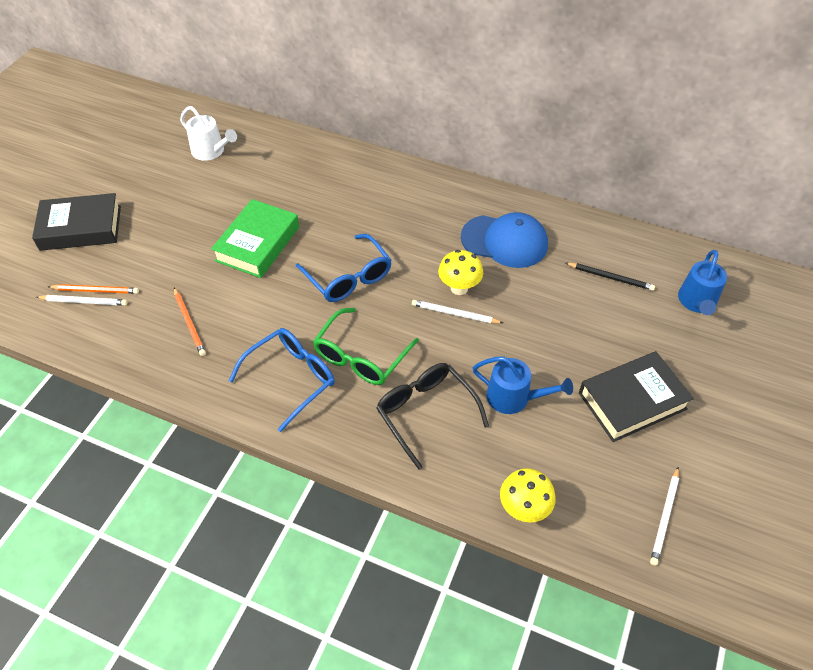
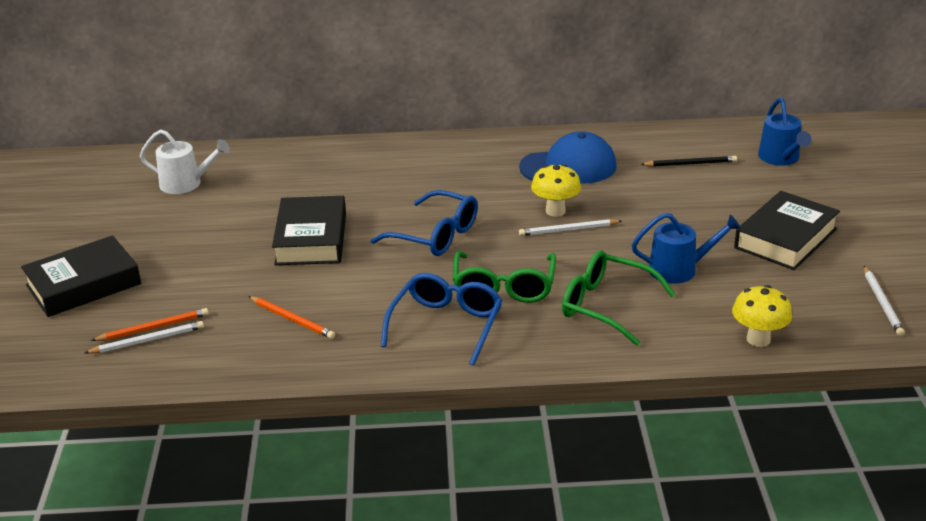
camera: 25 degrees left, 20 degrees down
(258, 244) = (311, 239): green book -> black book
(425, 412) = (605, 306): black glasses -> green glasses

